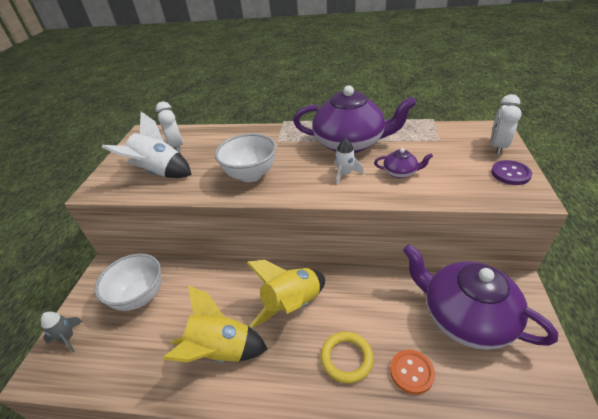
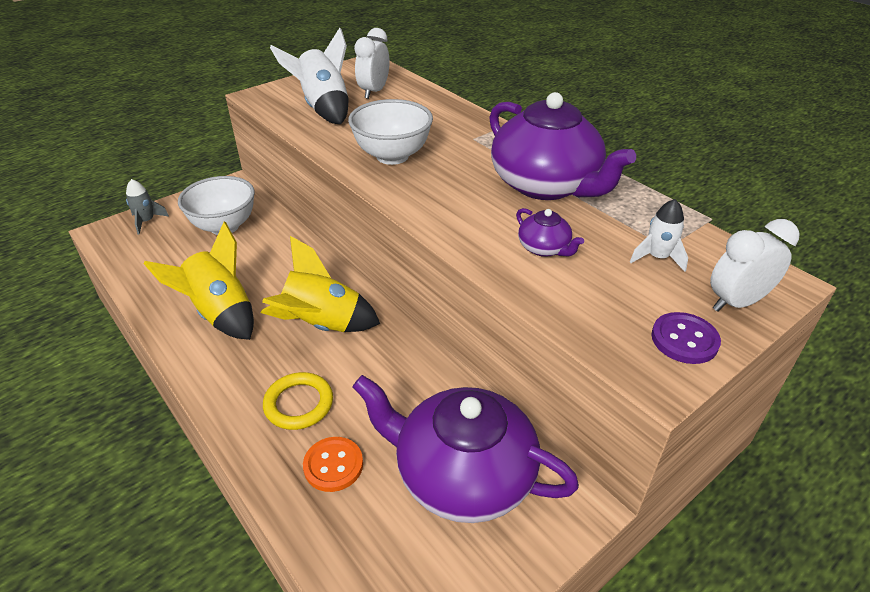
camera: 40 degrees right, 0 degrees up
(345, 174) = (481, 211): white rocket -> white rocket (657, 257)
(465, 317) = (462, 475): purple teapot -> purple teapot turned 60 degrees counterclockwise

